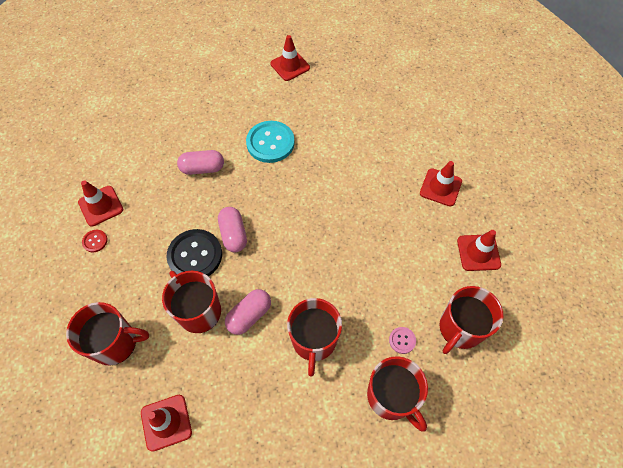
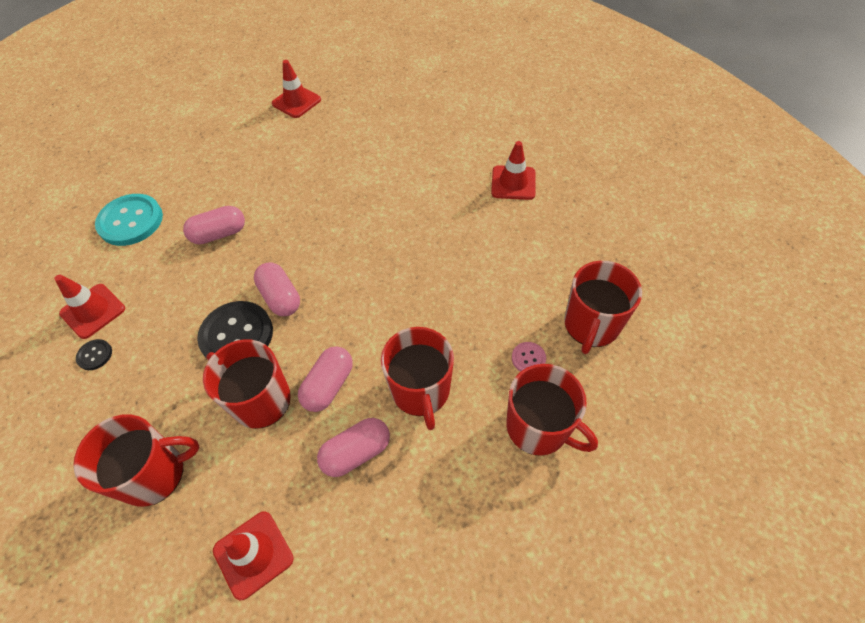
camera: 15 degrees left, 5 degrees down
(95, 241) = (95, 355): red button -> black button
(254, 372) = (356, 452): none -> pink capsule
(270, 143) = (297, 186): turquoise button -> turquoise button (131, 221)
(478, 252) = (581, 238): red traffic cone -> none

